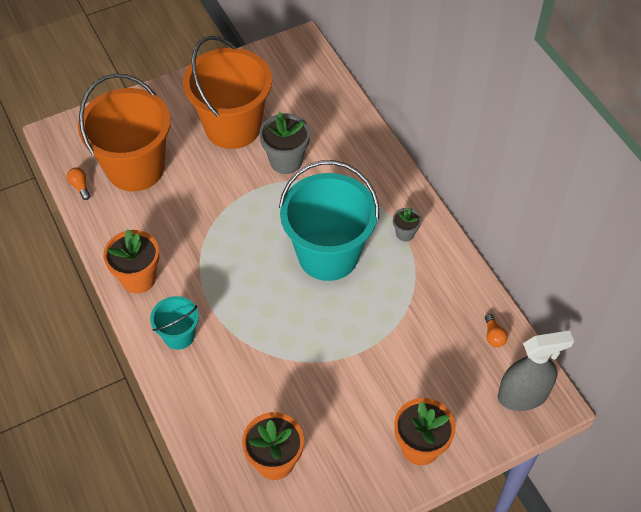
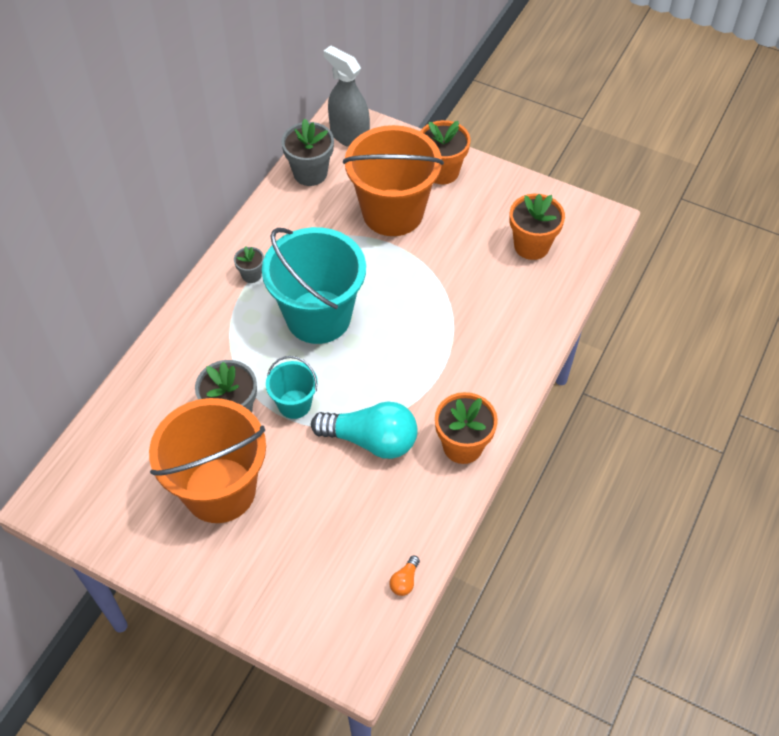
camera: 125 degrees left, 0 degrees up
(135, 168) = (341, 544): orange bucket -> orange bucket (393, 212)
(179, 335) = (489, 374): turquoise bucket -> turquoise bucket (294, 404)
(193, 227) = (371, 440): none -> turquoise light bulb
(493, 336) = (310, 173): orange light bulb -> grey flower pot

